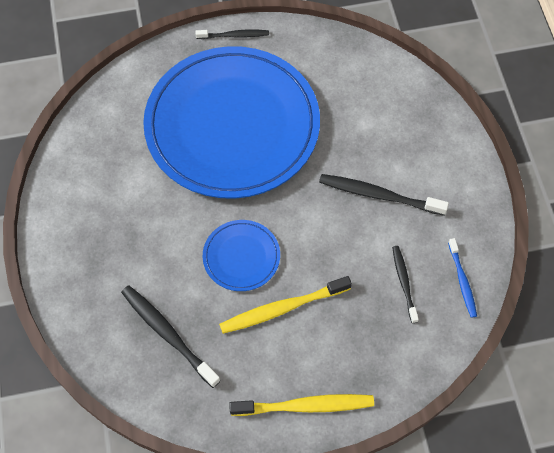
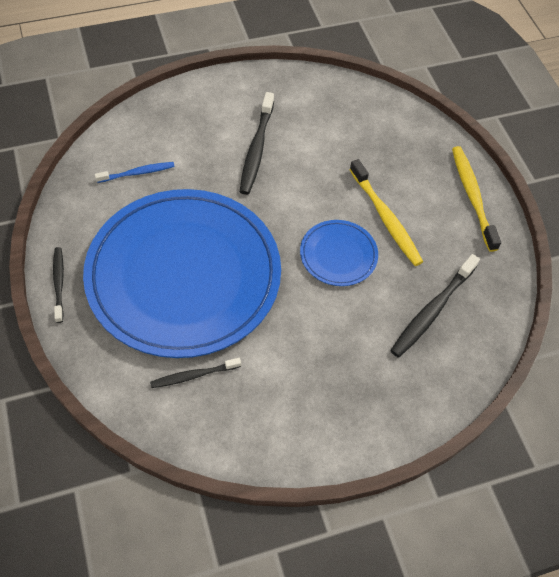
camera: 100 degrees left, 5 degrees down
(404, 282) = (343, 130): black toothbrush -> black toothbrush (193, 375)
(462, 281) = (334, 92): blue toothbrush -> blue toothbrush (137, 173)

